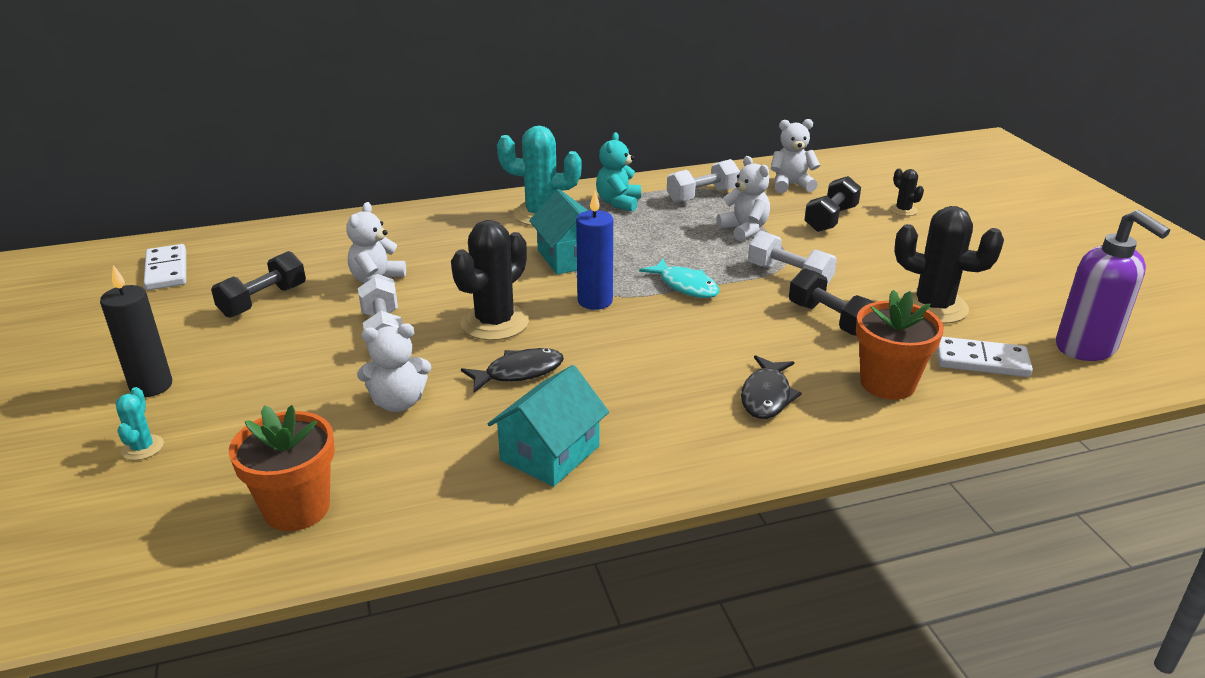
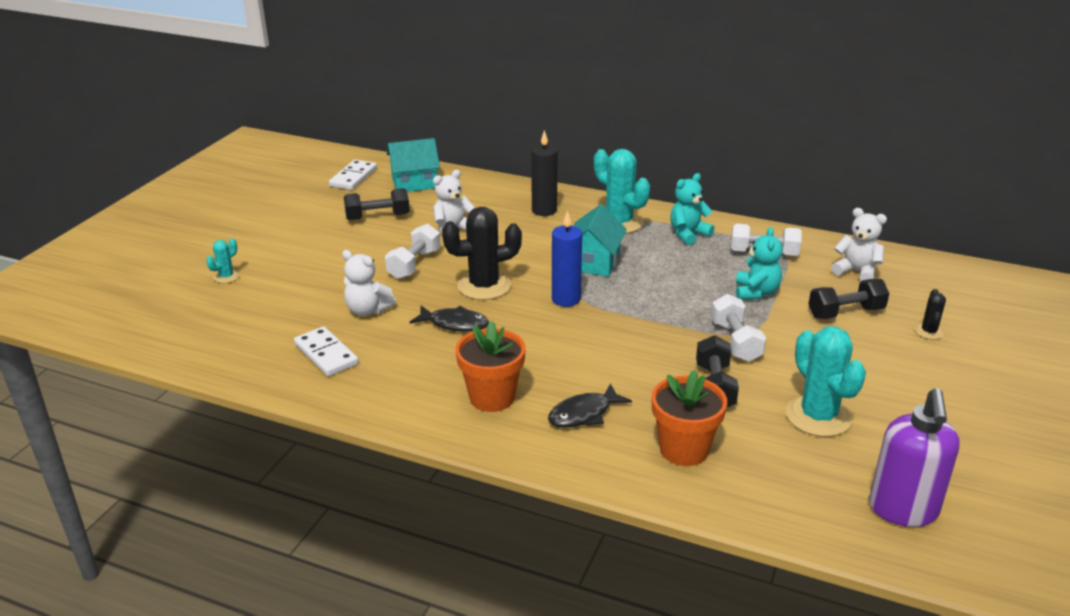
camera: 40 degrees right, 0 degrees up
(151, 386) = (268, 244): black candle -> black candle (544, 210)
(297, 508) = (250, 343): orange flower pot -> orange flower pot (492, 397)
(550, 453) = (405, 380): turquoise house -> turquoise house (414, 182)
(685, 286) = (644, 315): turquoise fish -> none
(744, 230) = (756, 292): white teddy bear -> turquoise teddy bear
(933, 307) = (818, 416): black cactus -> turquoise cactus
(981, 361) = (788, 472): white domino -> white domino (326, 354)

